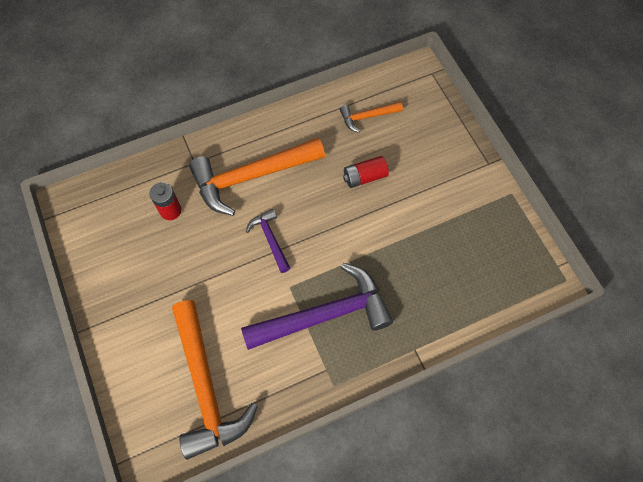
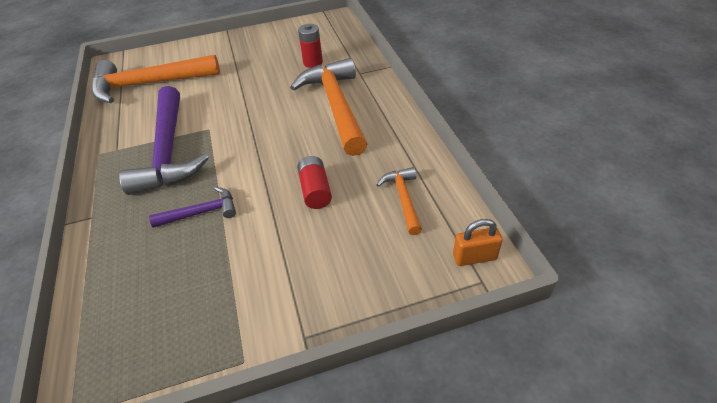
camera: 100 degrees right, 20 degrees down
(270, 239) = (263, 117): purple hammer -> purple hammer (201, 212)
(414, 76) = (474, 257): none -> orange padlock

